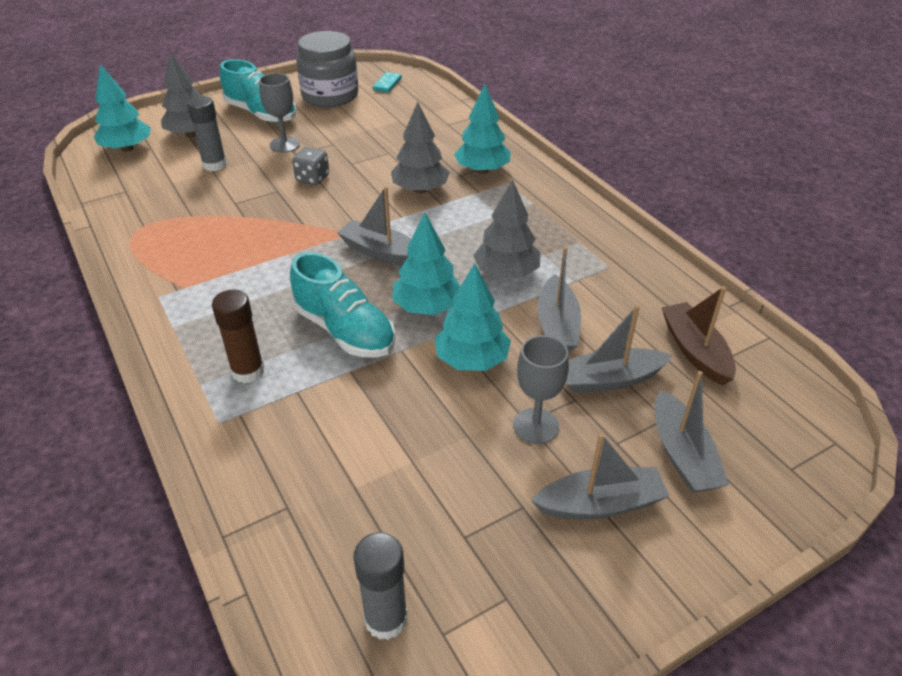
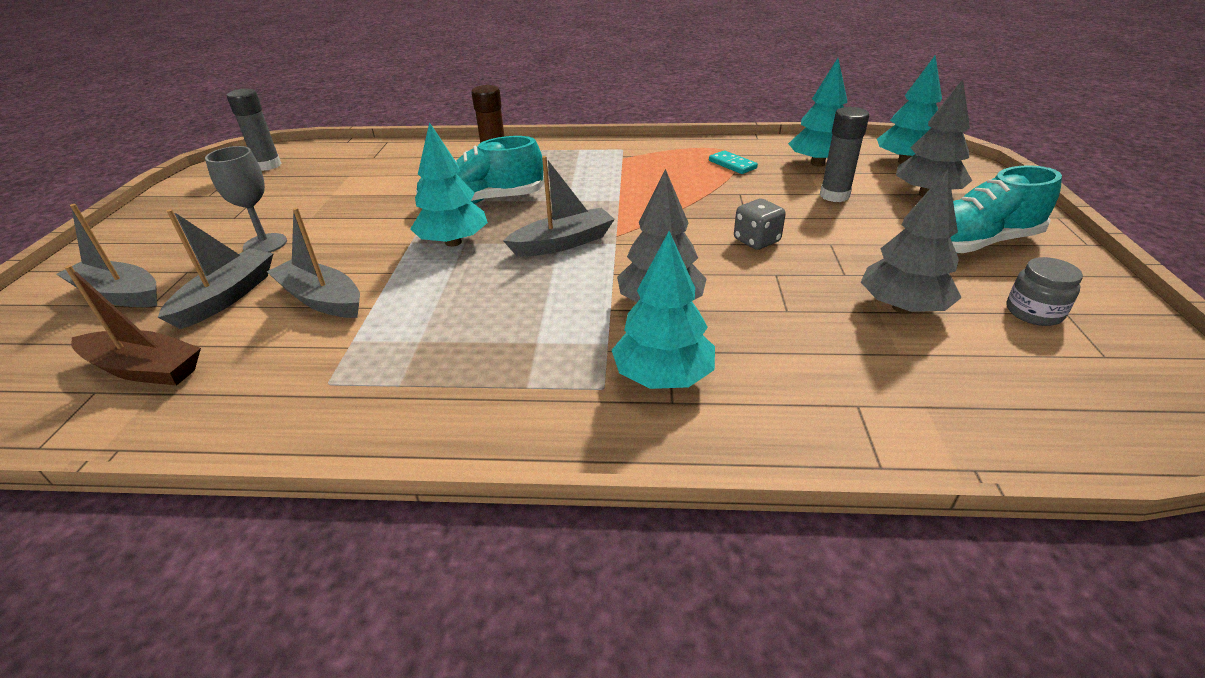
camera: 125 degrees right, 5 degrees down
(284, 145) = (862, 241): grey goblet -> none
(330, 96) = (1033, 312): grey jar -> grey jar, size x0.48
(387, 84) = (1087, 391): turquoise domino -> turquoise domino (732, 164)
(471, 360) = (364, 241): turquoise tree -> turquoise tree (817, 163)
(506, 273) = (431, 302): grey tree -> grey tree (902, 307)
(600, 504) = (176, 243): grey boat -> none

